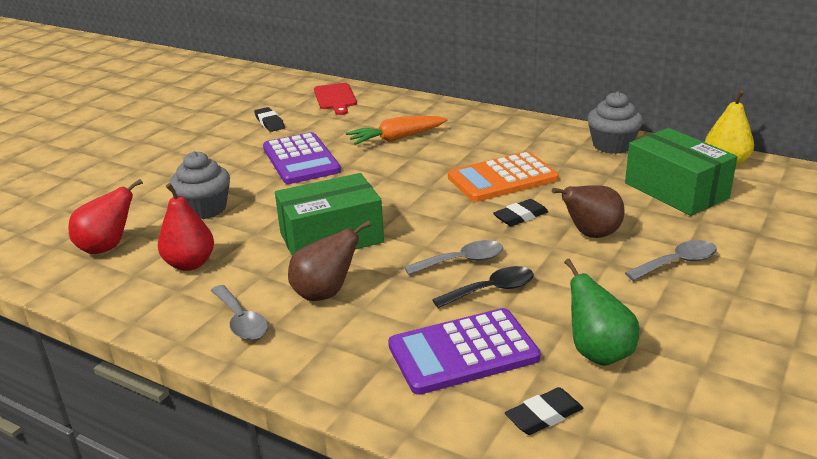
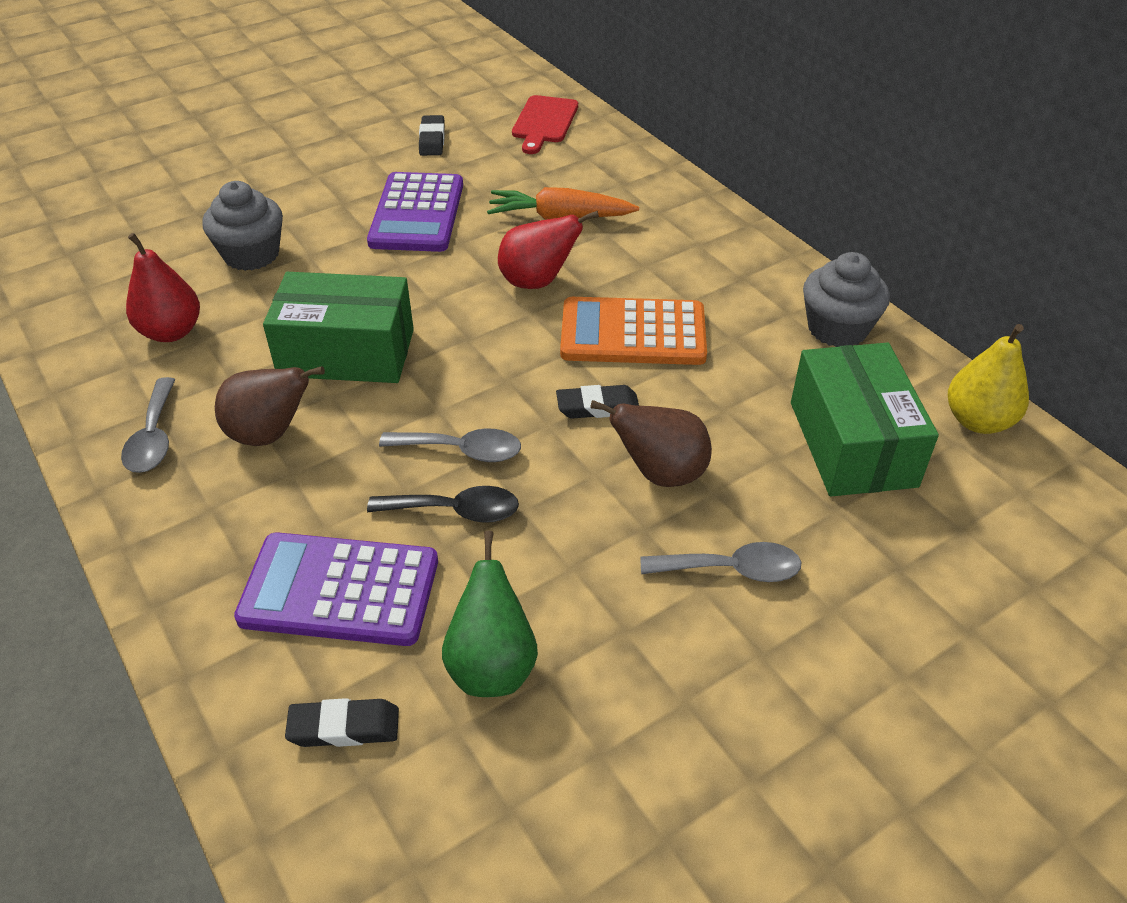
camera: 25 degrees right, 15 degrees up
(107, 247) = (113, 275): red pear -> red pear (537, 282)

